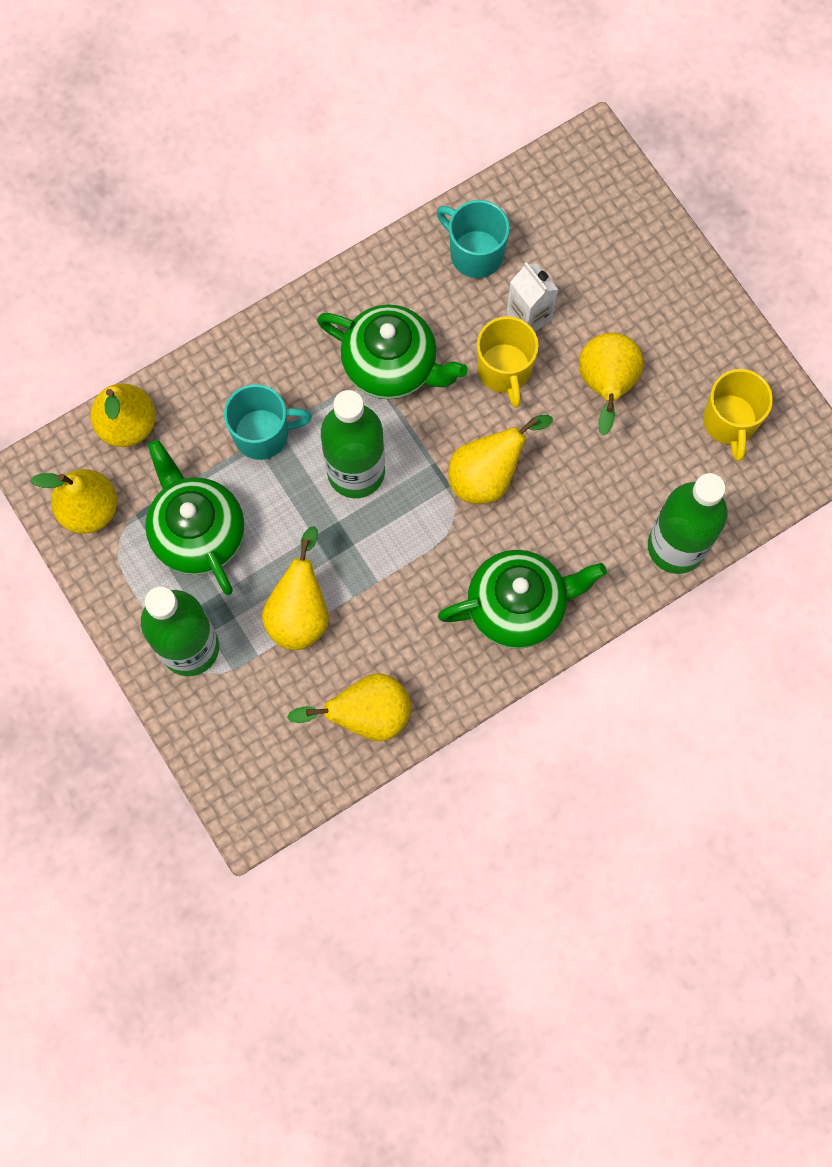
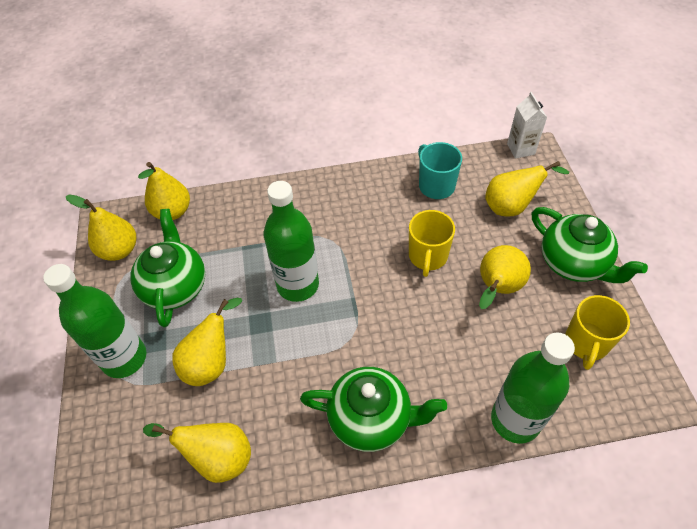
camera: 25 degrees right, 20 degrees down
(263, 434) = (250, 243): turquoise mug -> none
(391, 366) = (353, 230): green teapot -> green teapot (573, 263)
(488, 475) = (388, 318): yellow pear -> yellow pear (511, 206)
(529, 317) = (457, 230): white carton -> white carton (520, 149)

